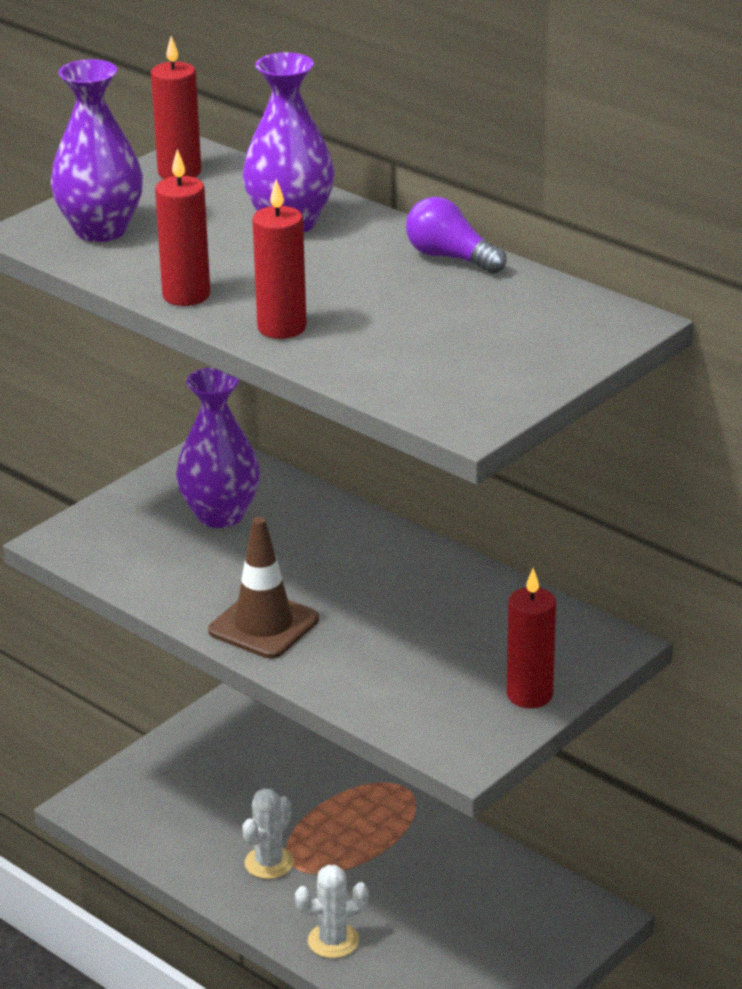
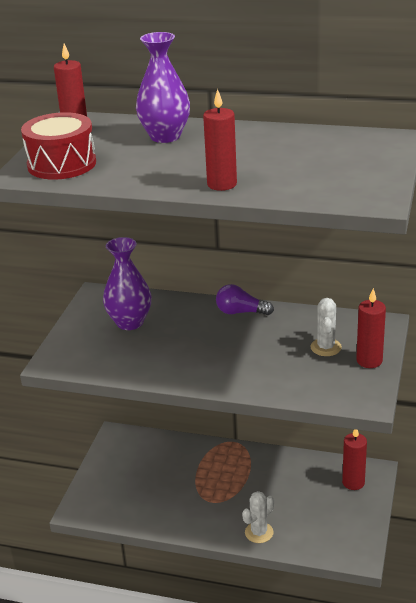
camera: 25 degrees left, 0 degrees up
(101, 230) = (62, 164): purple vase -> red drum
(186, 295) = (149, 182): red candle -> red candle (353, 482)
(264, 625) = (203, 370): brown traffic cone -> none
(269, 863) = (196, 504): white cactus -> white cactus (326, 347)
(450, 257) = (269, 132): purple light bulb -> purple light bulb (240, 312)

